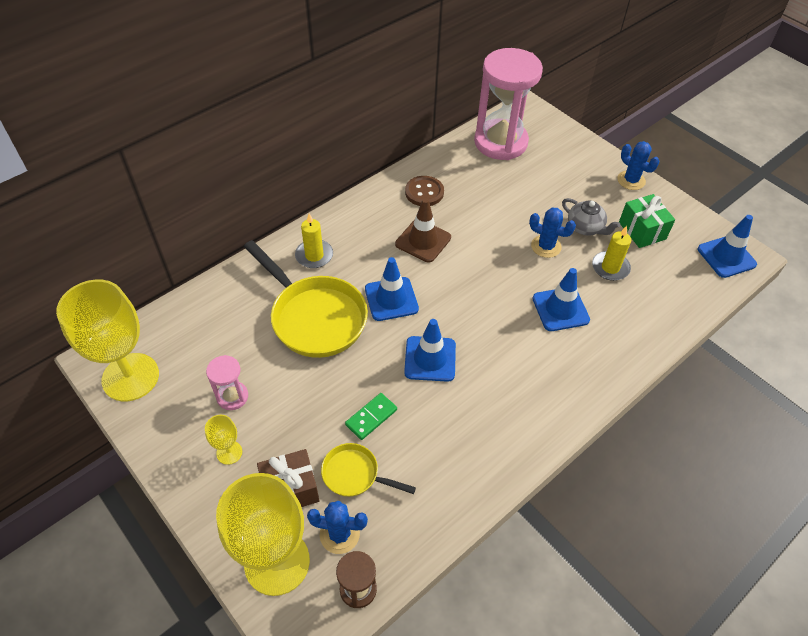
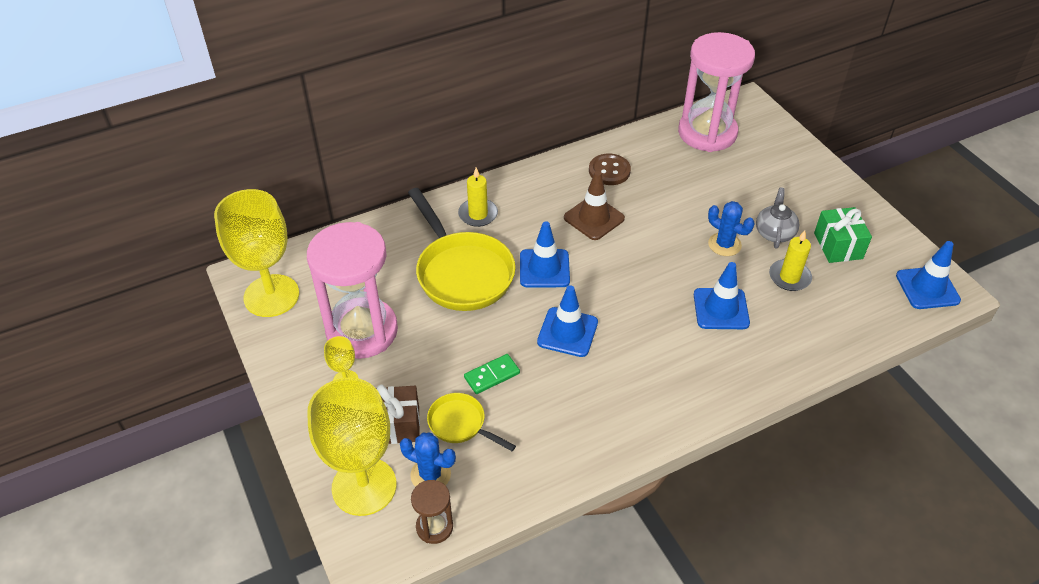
camera: 15 degrees right, 5 degrees down
(232, 396) = (362, 331): pink hourglass -> pink hourglass, size x2.26
(585, 227) = (774, 233): grey teapot -> grey teapot turned 135 degrees counterclockwise
(631, 180) = (842, 193): blue cactus -> none

